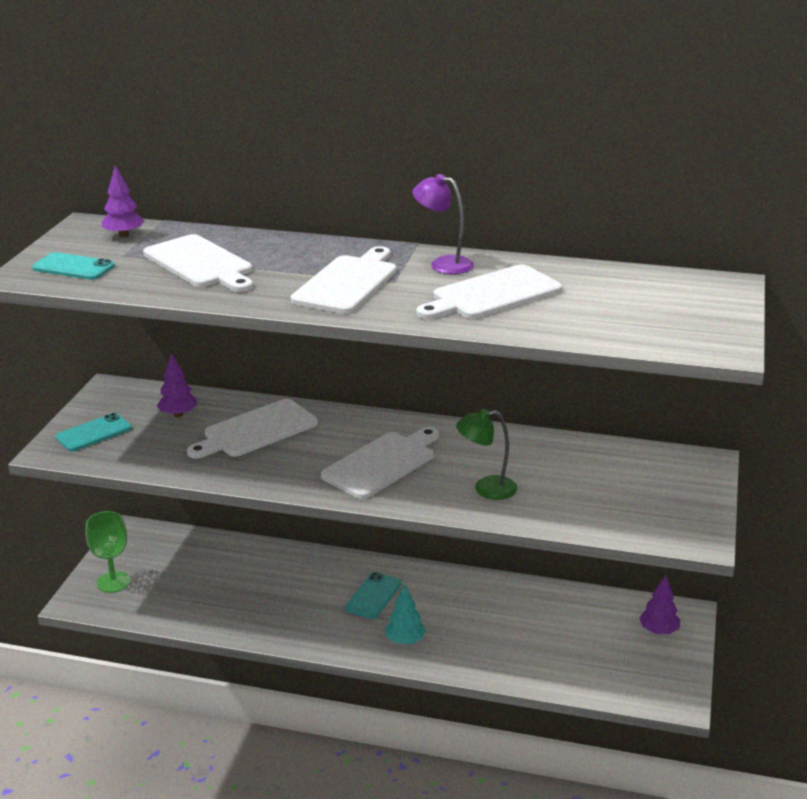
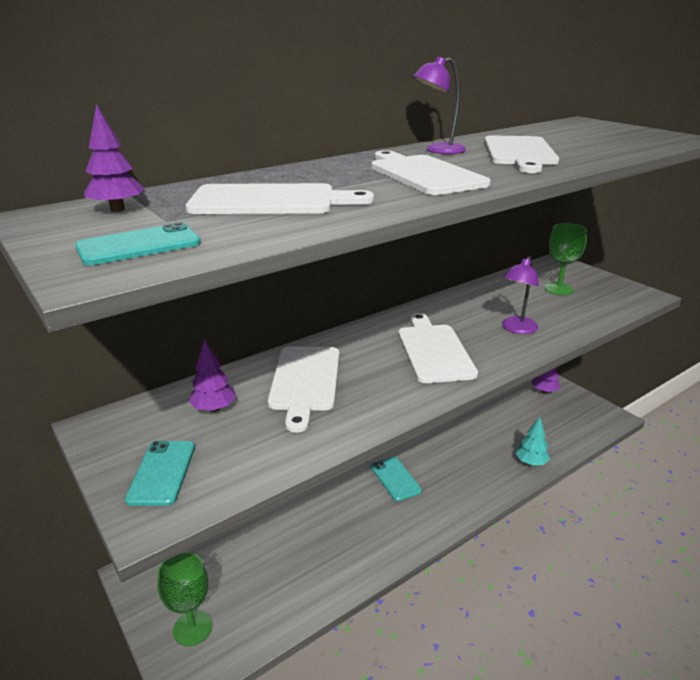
camera: 50 degrees left, 0 degrees up
(405, 640) = (461, 490): turquoise tree -> turquoise tree (531, 462)
(486, 489) = (516, 329): green lamp -> purple lamp
(625, 483) = (558, 289): none -> green goblet

